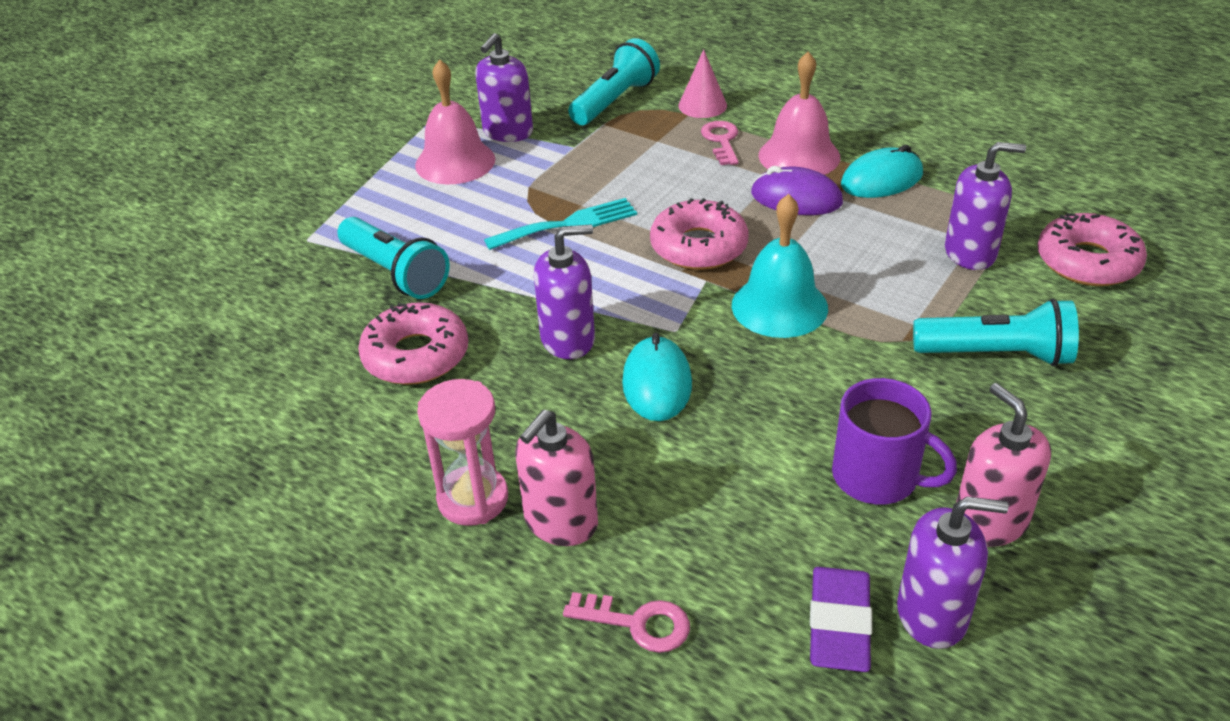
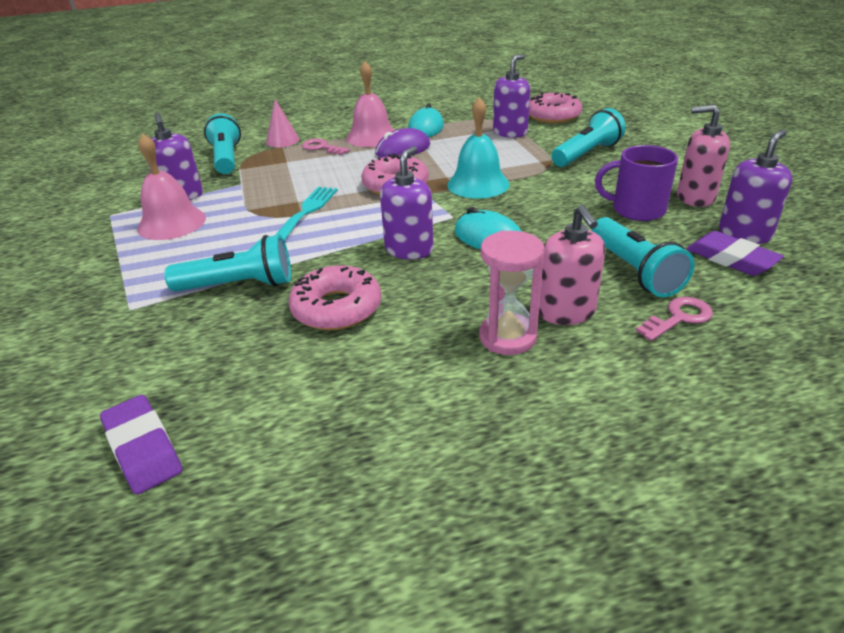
camera: 50 degrees left, 5 degrees down
(155, 372) = (143, 448): none -> purple eraser
(709, 541) = (634, 271): none -> turquoise flashlight
(877, 477) = (636, 210): purple mug -> purple mug turned 150 degrees counterclockwise

